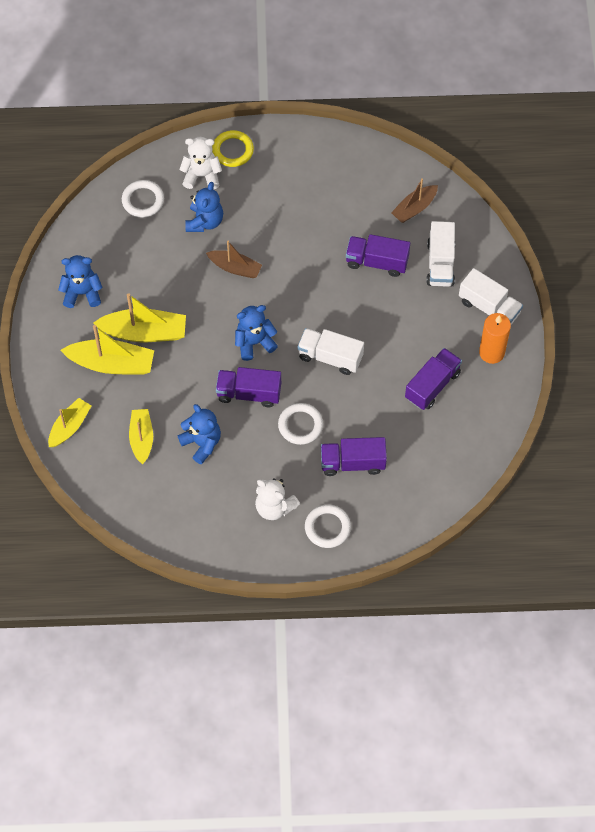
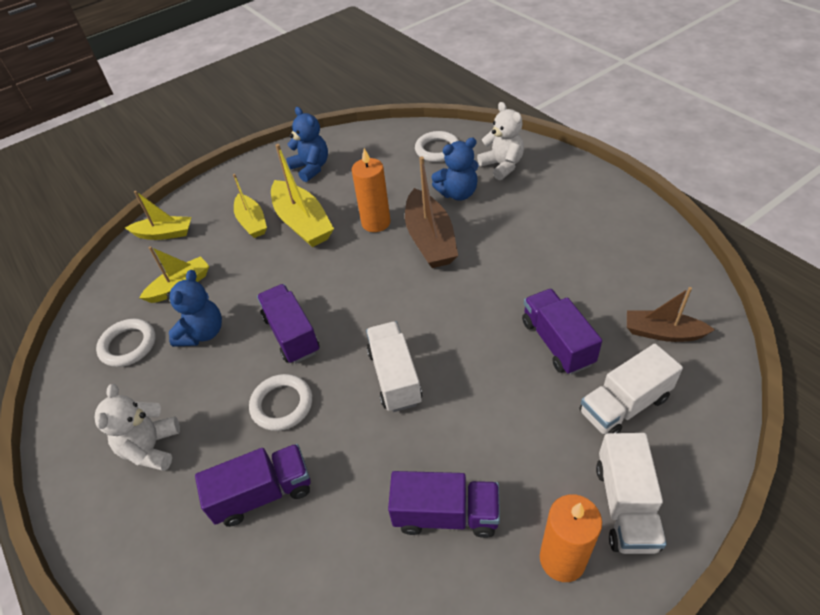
camera: 60 degrees right, 15 degrees down
(112, 364) = (252, 222): yellow boat -> yellow boat, size x0.64
(187, 288) = (376, 222): none -> orange candle
(232, 150) = (550, 168): yellow ring -> none
(235, 268) = (430, 239): brown boat -> brown boat, size x1.56
(254, 342) = (357, 302): blue teddy bear -> none
(327, 527) = (147, 526): white ring -> white ring (128, 345)
(352, 463) = (263, 493): purple truck -> purple truck turned 105 degrees clockwise

